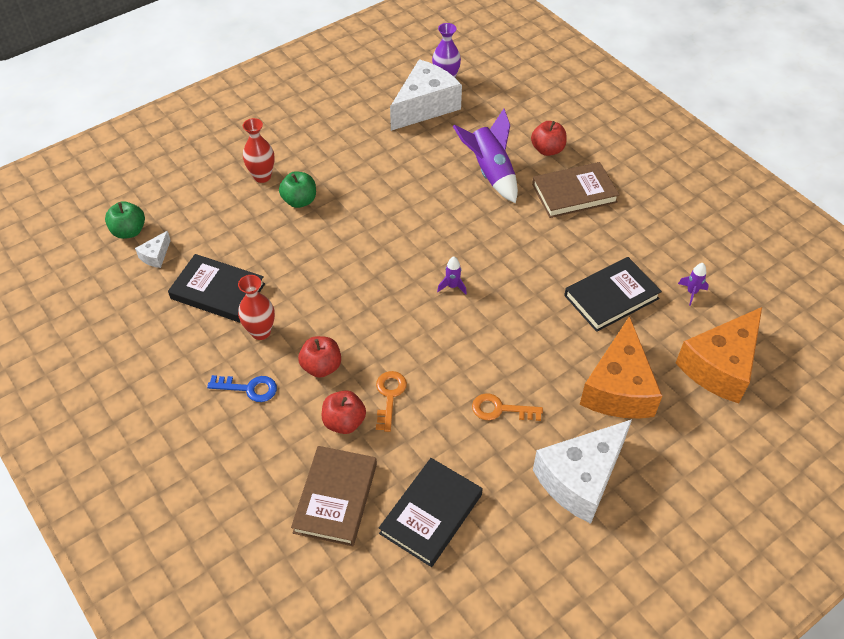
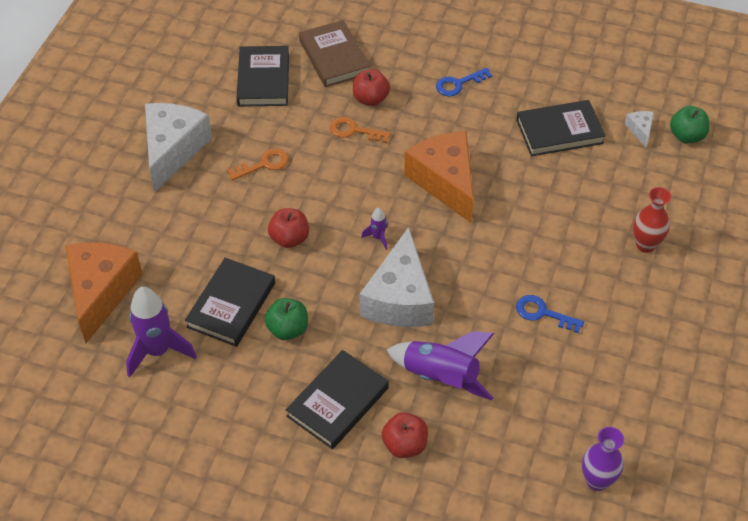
camera: 145 degrees right, 0 degrees up
(260, 332) = (493, 122): red vase -> none
(299, 201) = (585, 241): green apple -> green apple (288, 329)
(321, 367) = (422, 123): red apple -> red apple (289, 239)
(382, 173) = (543, 313): none -> blue key
(389, 396) = (354, 131): orange key -> orange key turned 135 degrees clockwise
(425, 106) = (583, 426): white cheese -> white cheese (399, 298)
(574, 193) = (338, 402): brown book -> black book
(618, 388) = (180, 228): orange cheese -> orange cheese (445, 181)
(691, 292) = (158, 351): purple rocket -> purple rocket, size x2.15

